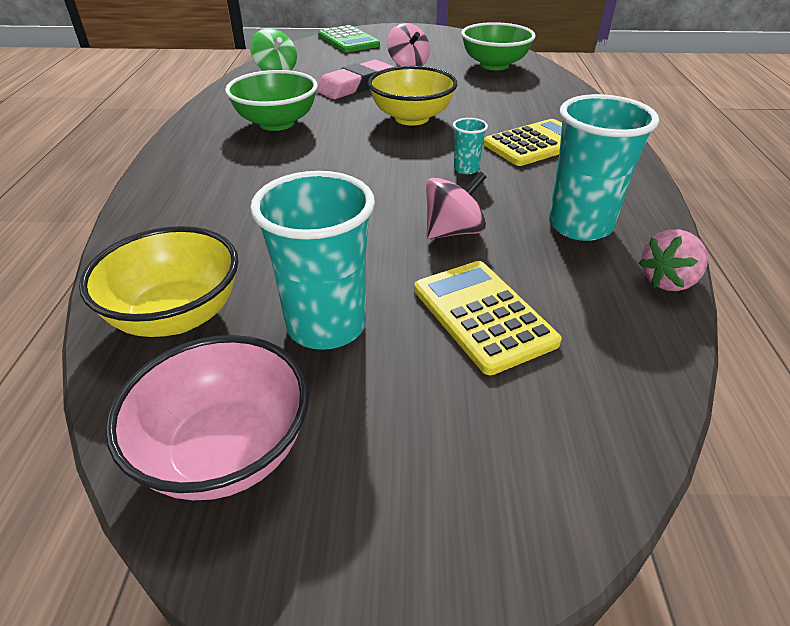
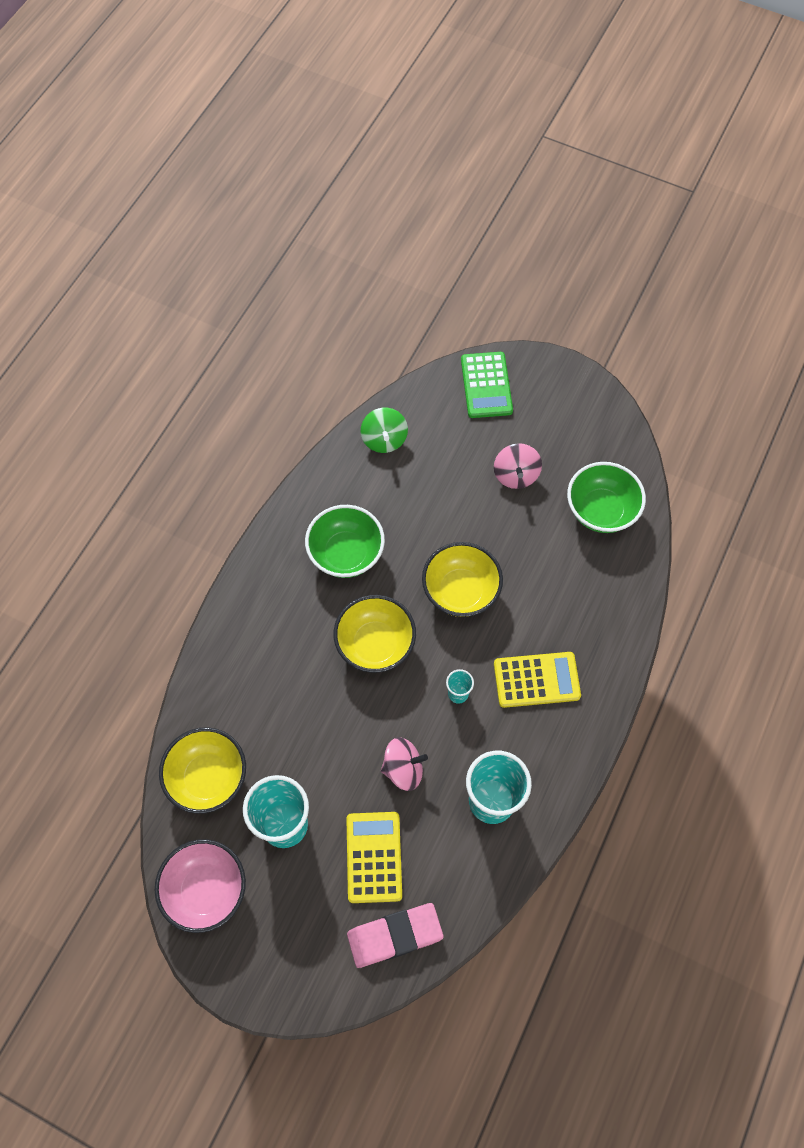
camera: 25 degrees right, 25 degrees up
(348, 162) = (375, 644): none -> yellow bowl
(355, 86) = (443, 504): pink eraser -> pink eraser (395, 936)
(668, 281) = (504, 880): pink strawberry -> none

